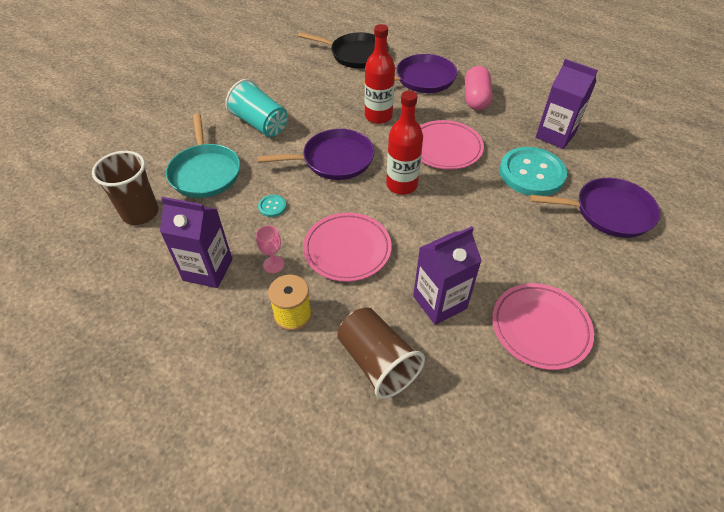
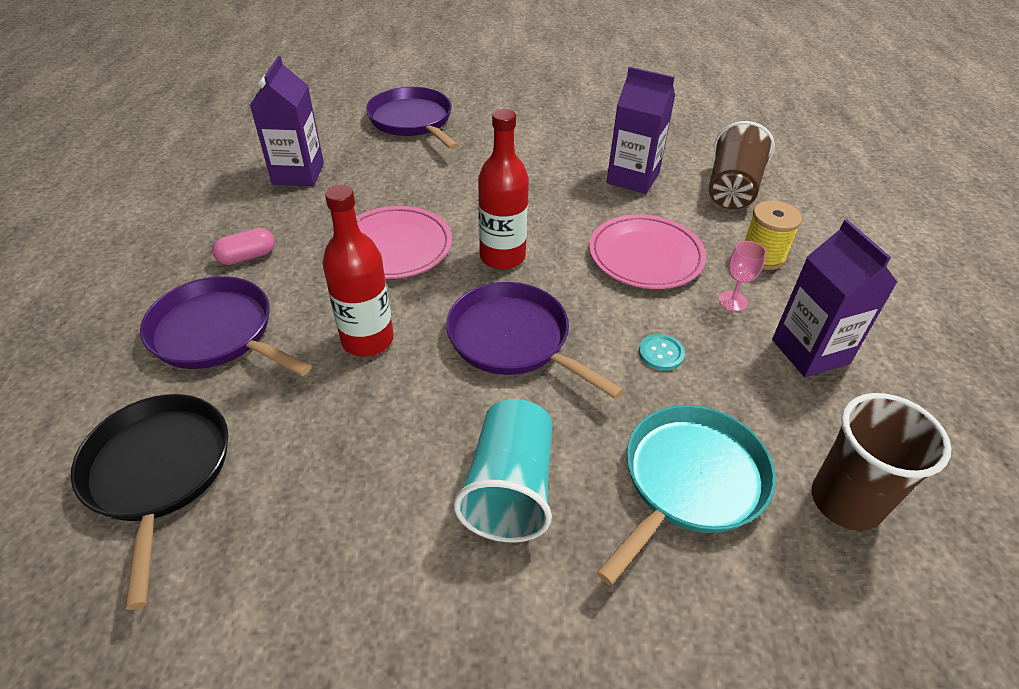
camera: 125 degrees left, 5 degrees down
(476, 99) = (247, 257): pink capsule -> pink capsule, size x0.62
(531, 173) = (389, 173): turquoise button -> none
(540, 328) = (594, 127): pink plate -> none

